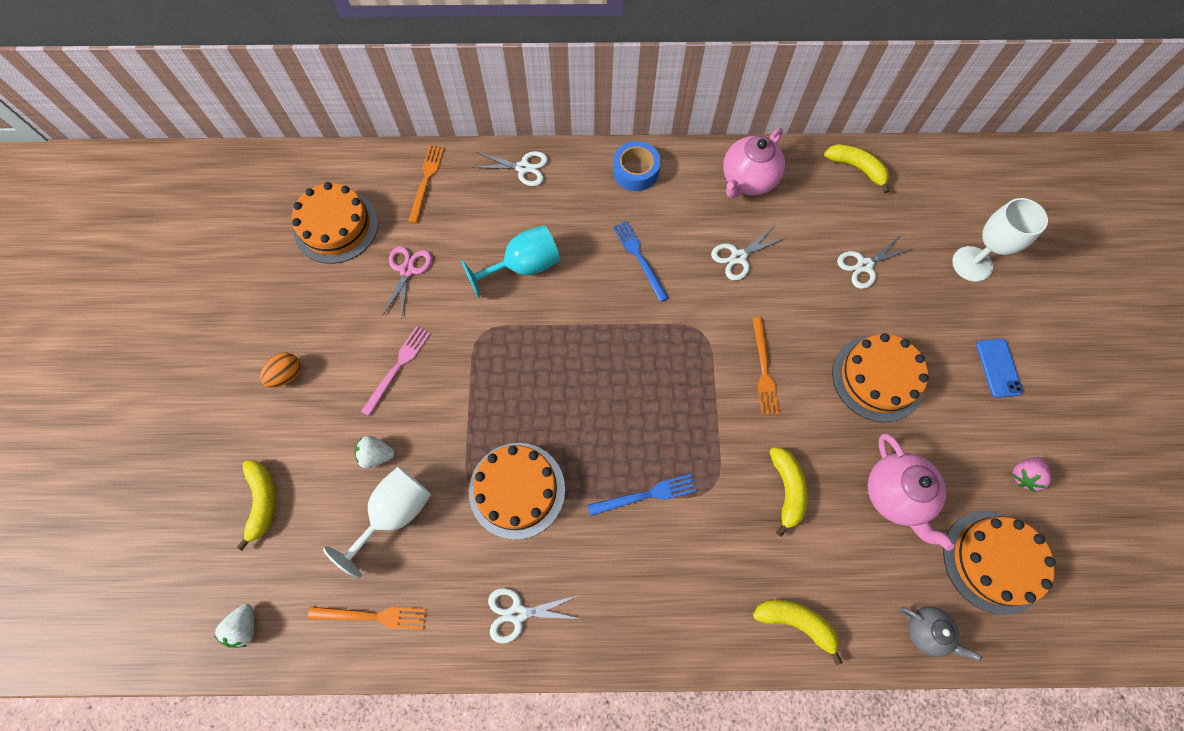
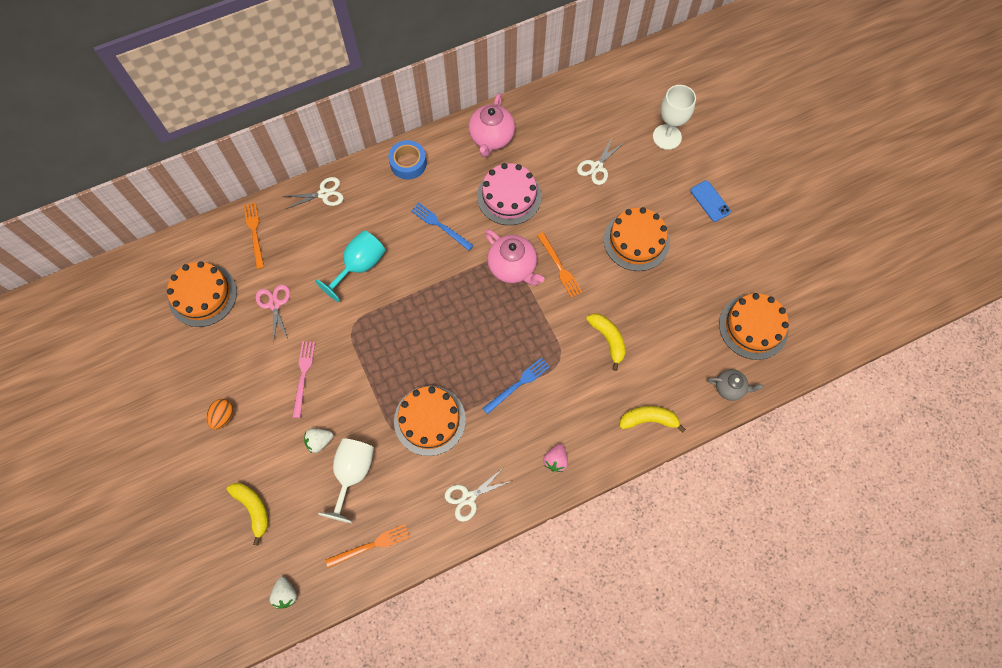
camera: 25 degrees left, 0 degrees up
(738, 257) = (509, 196): white scissors -> pink cake
(856, 168) = (563, 99): yellow banana -> none
(895, 495) = (678, 312): pink teapot -> pink teapot (513, 267)
(1024, 475) = (751, 264): pink strawberry -> pink strawberry (555, 460)

